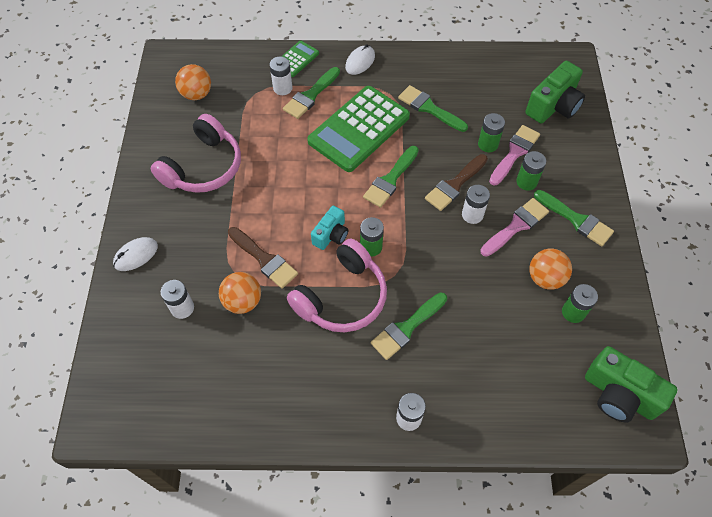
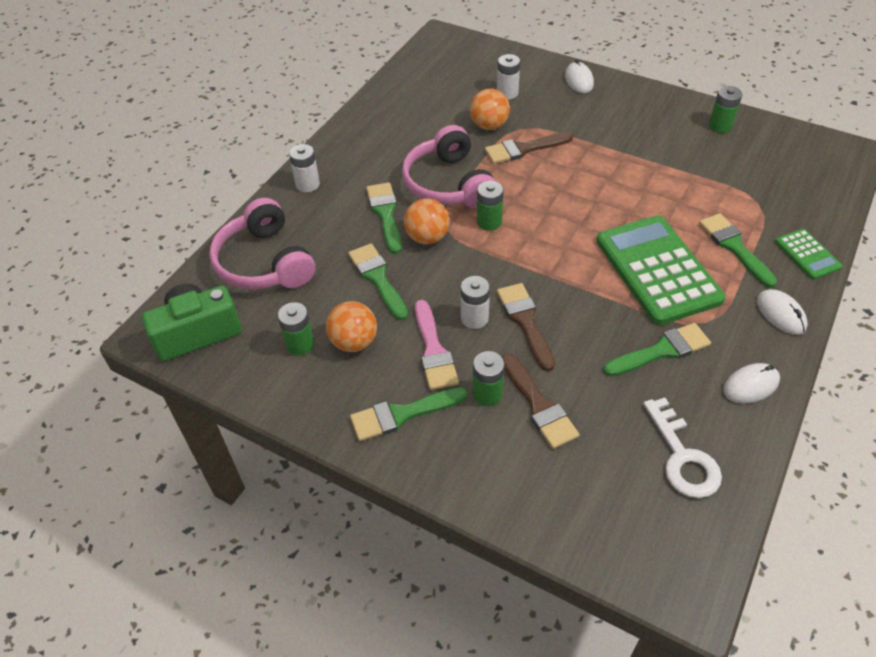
camera: 120 degrees right, 10 degrees down
(197, 94) = (774, 159): orange ball -> orange ball (427, 237)
(204, 167) = (661, 139): pink headphones -> pink headphones (264, 262)
(282, 88) = (757, 227): white battery -> none
(331, 235) = (522, 199): turquoise camera -> none
(390, 179) = (566, 269): green brush -> green brush (377, 278)
(427, 63) = (750, 385): none -> white mouse
(488, 144) = (568, 384): green battery -> green battery (720, 126)
(498, 80) = (682, 457): none -> white key
(514, 153) = (539, 405): pink brush -> brown brush
(553, 106) = (599, 501): green camera -> none

